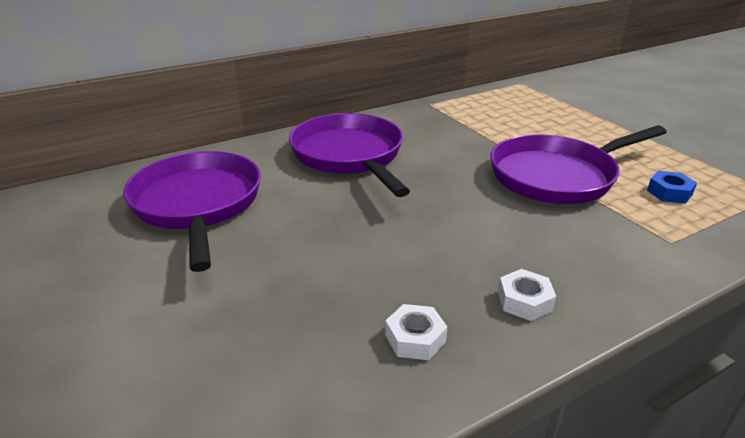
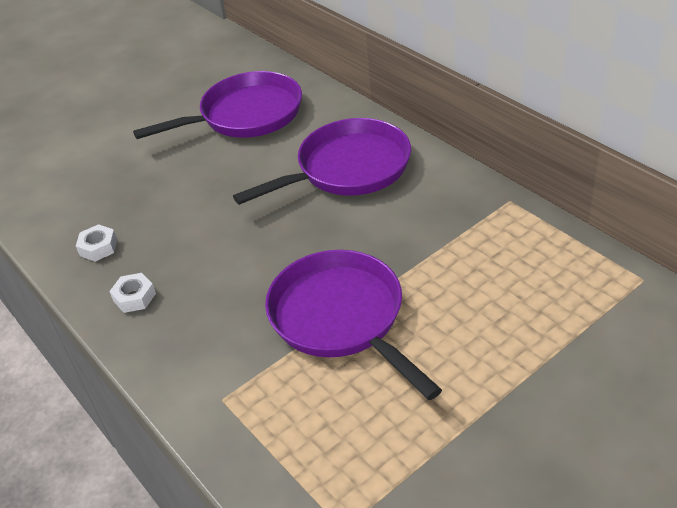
camera: 85 degrees right, 10 degrees up
(669, 193) = (323, 413): blue nut -> none

